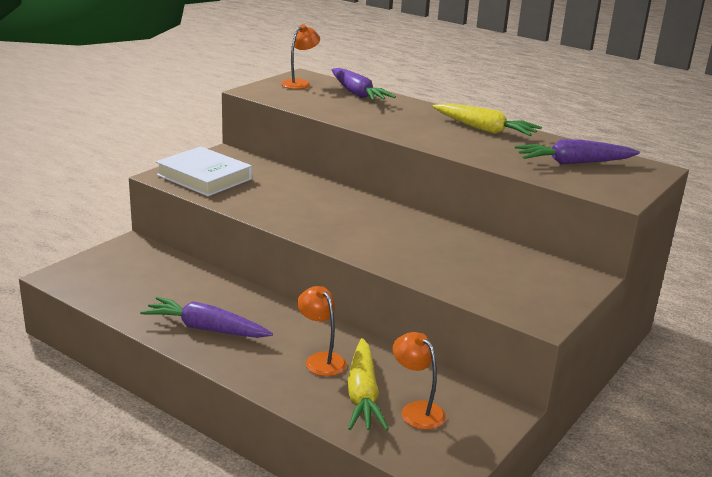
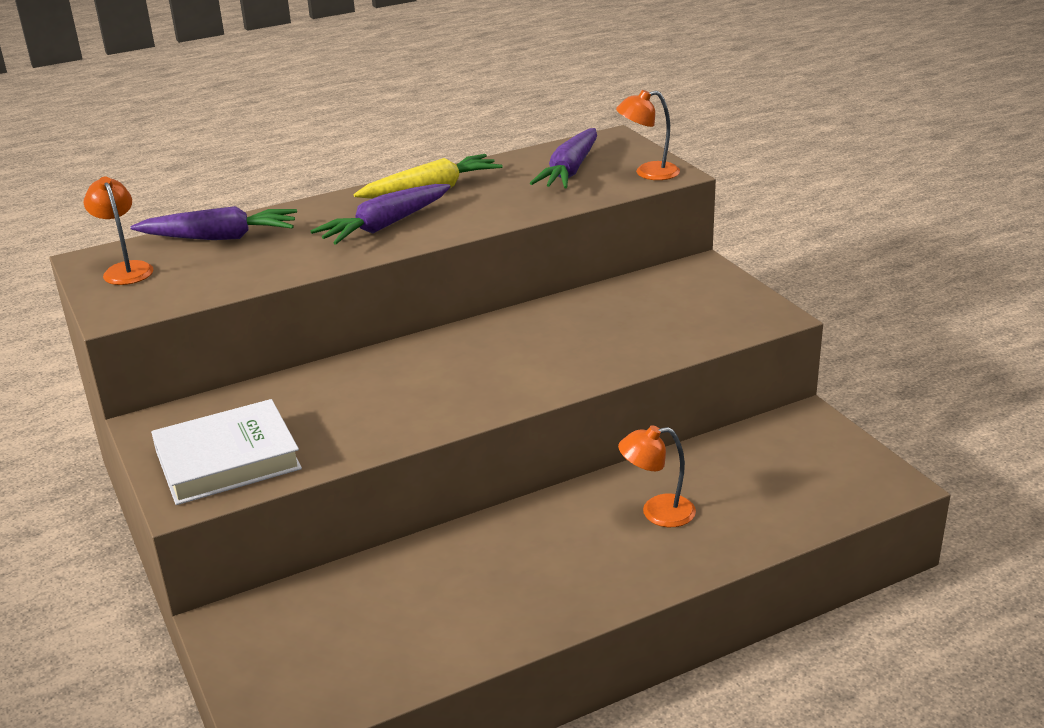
camera: 60 degrees left, 5 degrees up
(206, 329) = (532, 592): purple carrot -> purple carrot (385, 226)
(363, 395) = (743, 500): yellow carrot -> none
(416, 410) = (786, 472): orange lamp -> orange lamp (648, 173)

